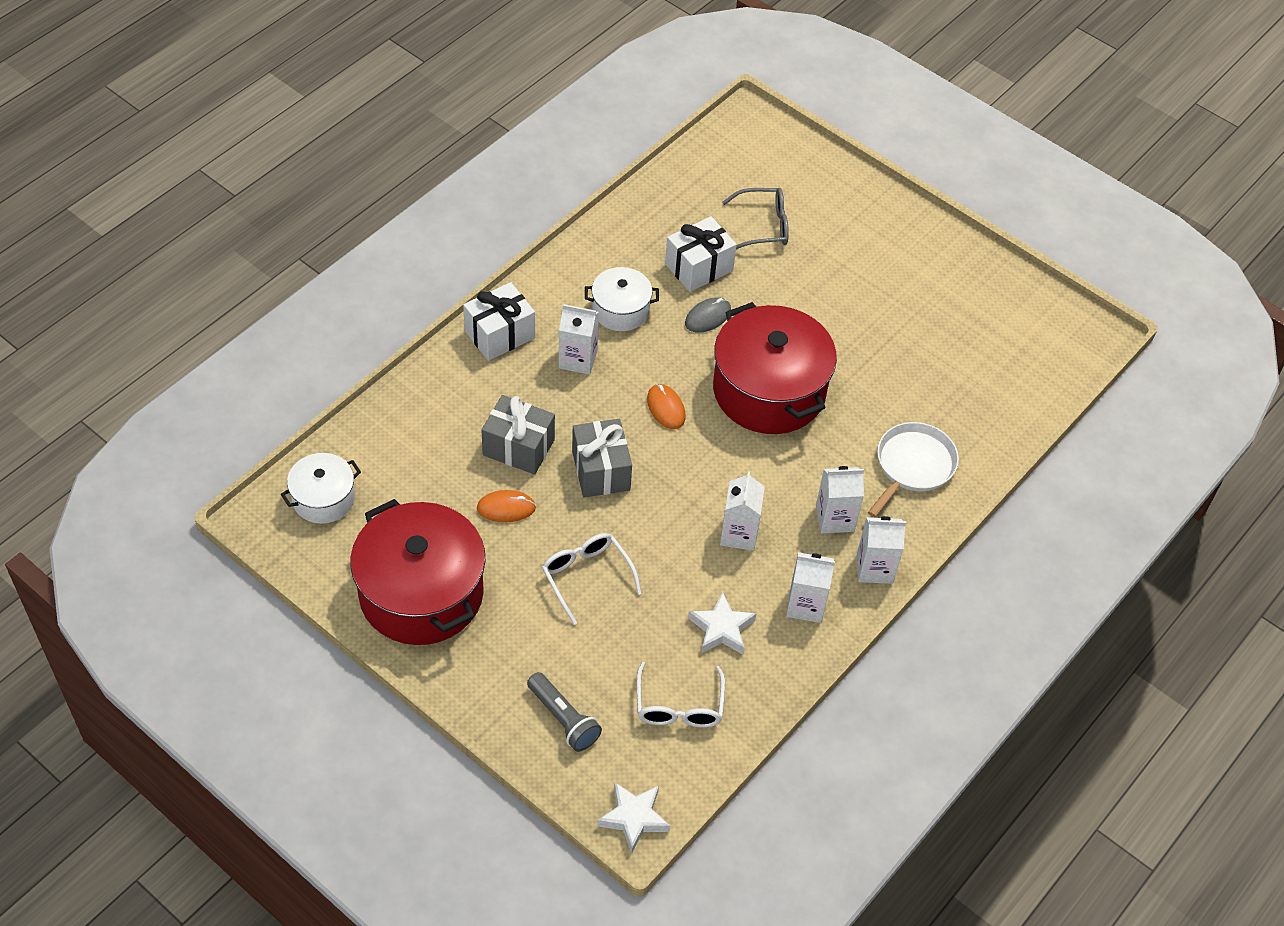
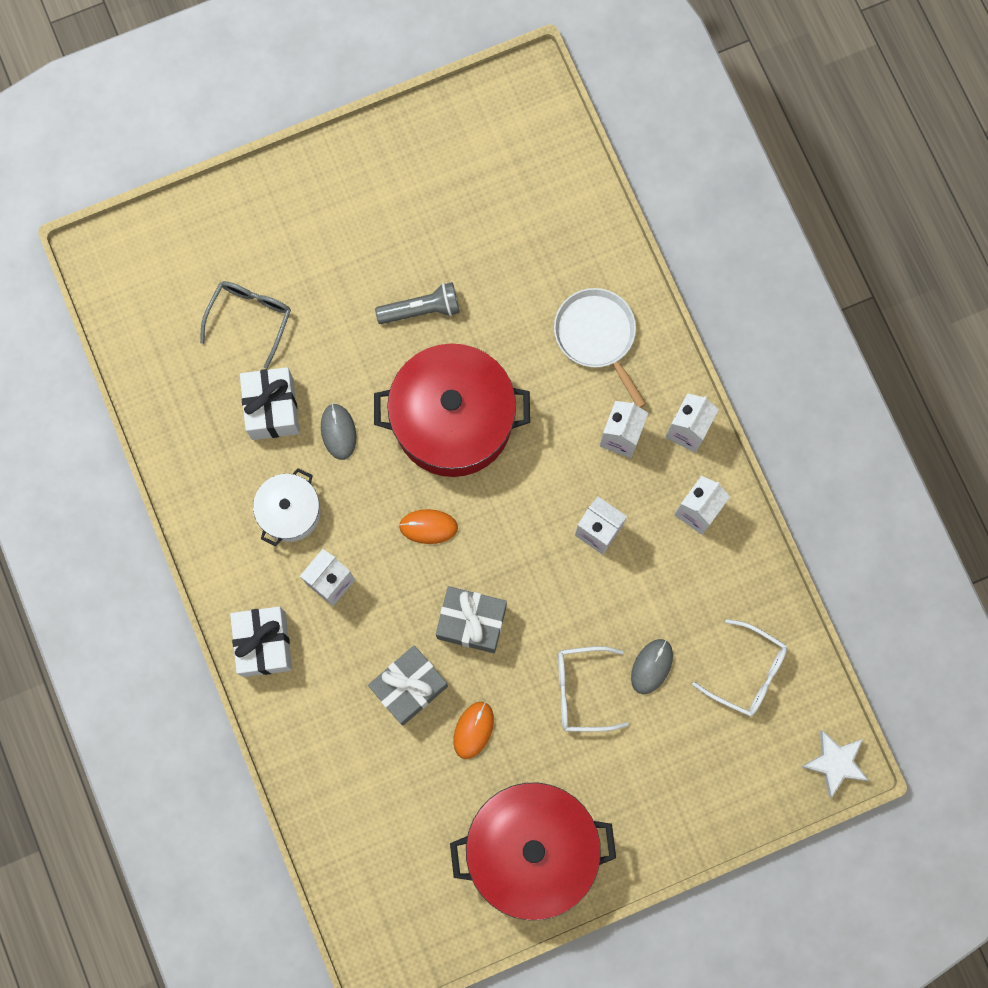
camera: 60 degrees left, 25 degrees up
(323, 499) = (384, 898): white pot -> none
(563, 719) = (716, 779): grey flashlight -> grey flashlight (421, 309)
(640, 624) = (651, 666): none -> grey mouse
(721, 629) = (688, 597): white star -> none

